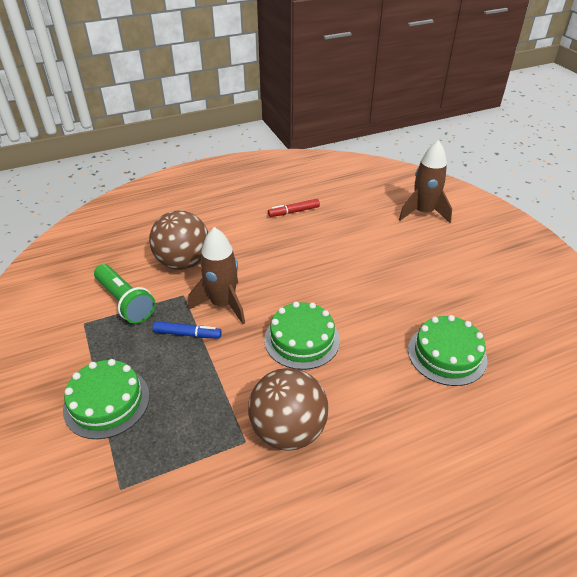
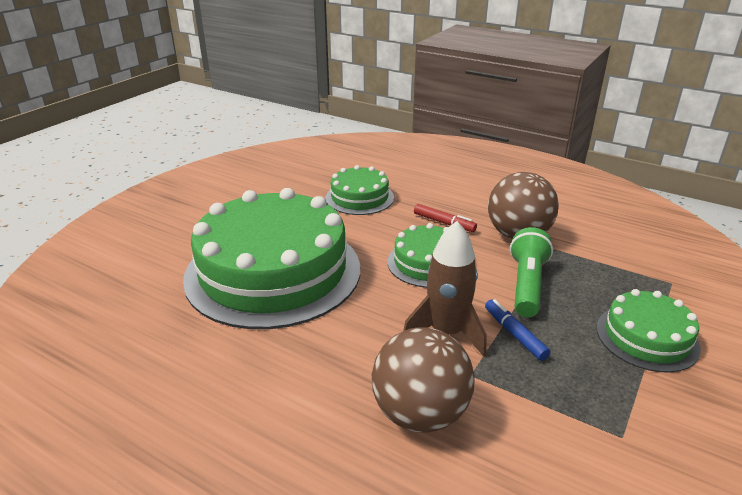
camera: 125 degrees left, 10 degrees down
(125, 302) = (547, 421): green flashlight -> green flashlight (527, 284)
(294, 212) = (204, 363): red marker -> red marker (444, 223)
(359, 260) = (273, 271): none -> green cake
(423, 213) = (138, 259): brown rocket -> none

